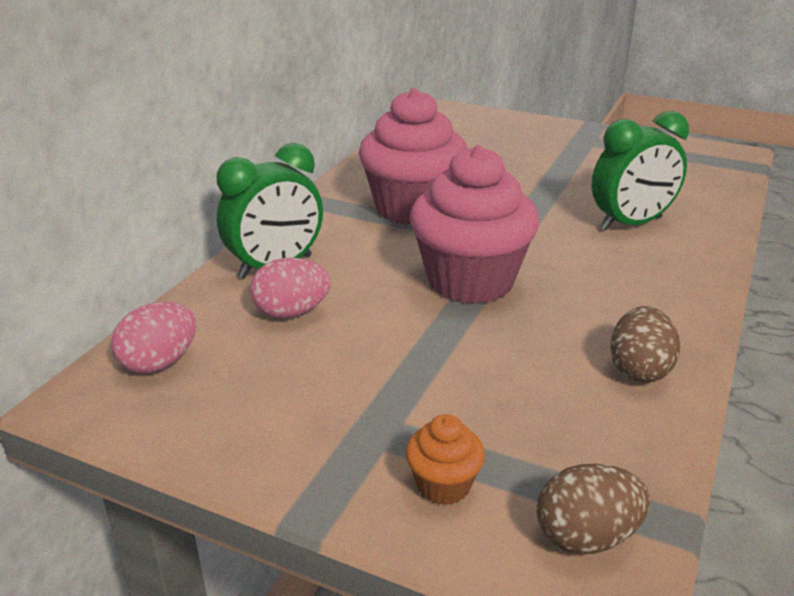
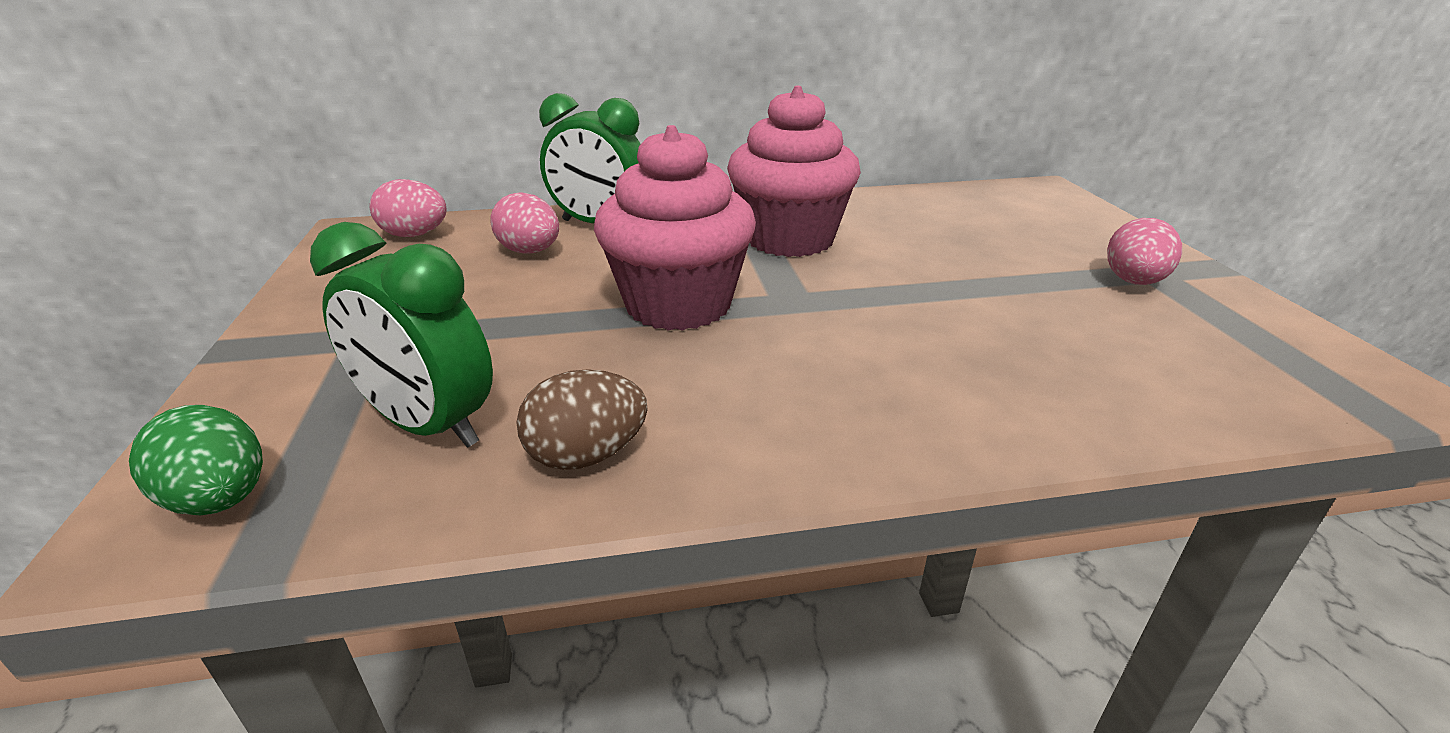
camera: 55 degrees right, 0 degrees up
(443, 485) = (290, 393): orange cupcake -> none
(586, 537) = (220, 500): brown egg -> green egg
(590, 148) = (1133, 282): none -> pink egg
(631, 224) = (966, 360): green clock -> green clock (429, 426)

